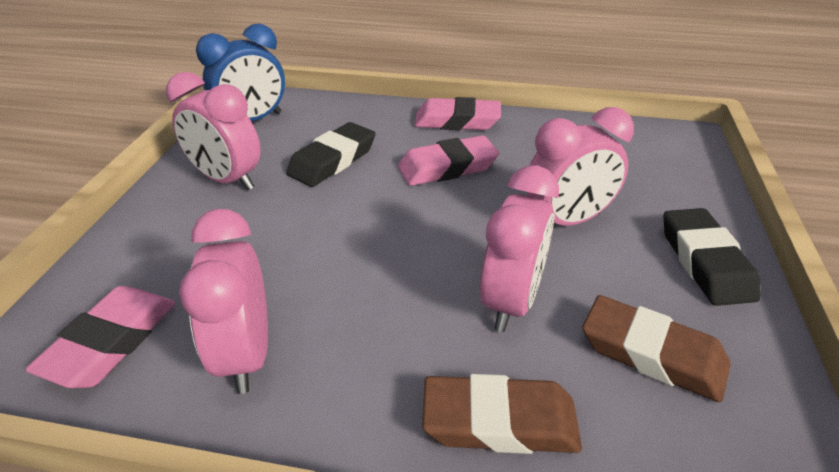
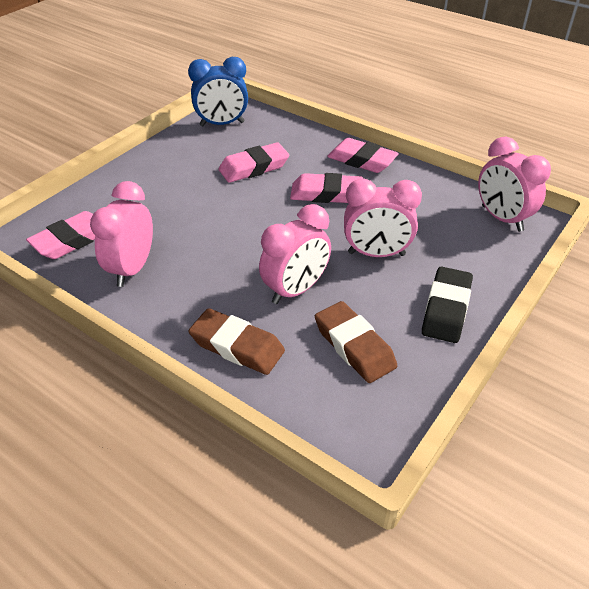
camera: 25 degrees right, 5 degrees up
(227, 180) = (181, 163): pink clock -> pink clock (501, 218)
(332, 160) = (254, 167): black eraser -> pink eraser

